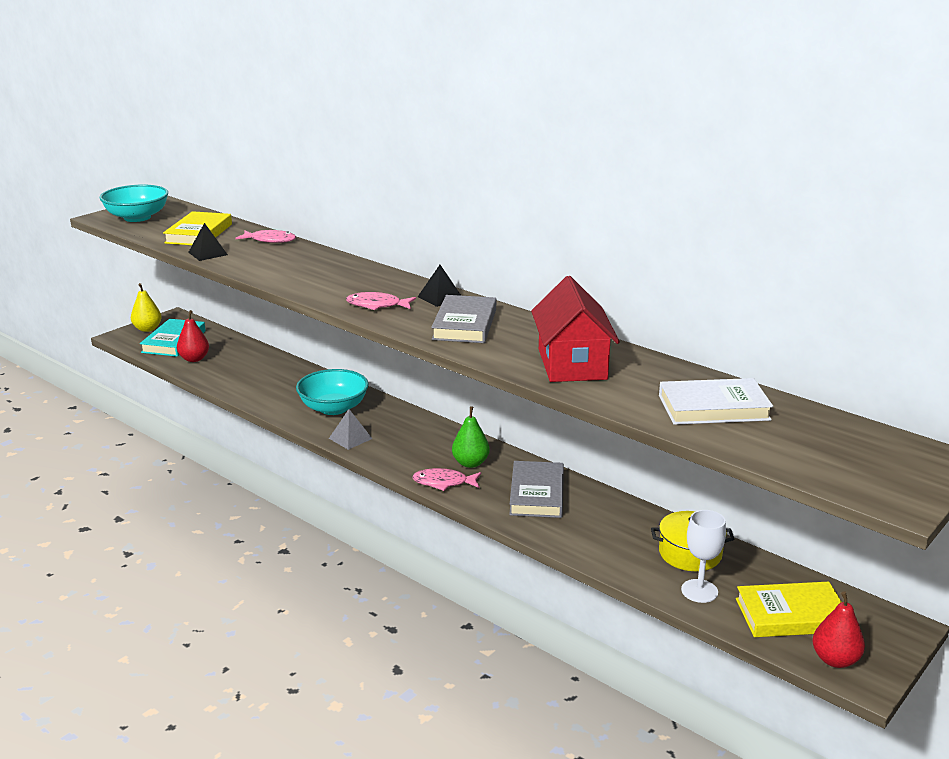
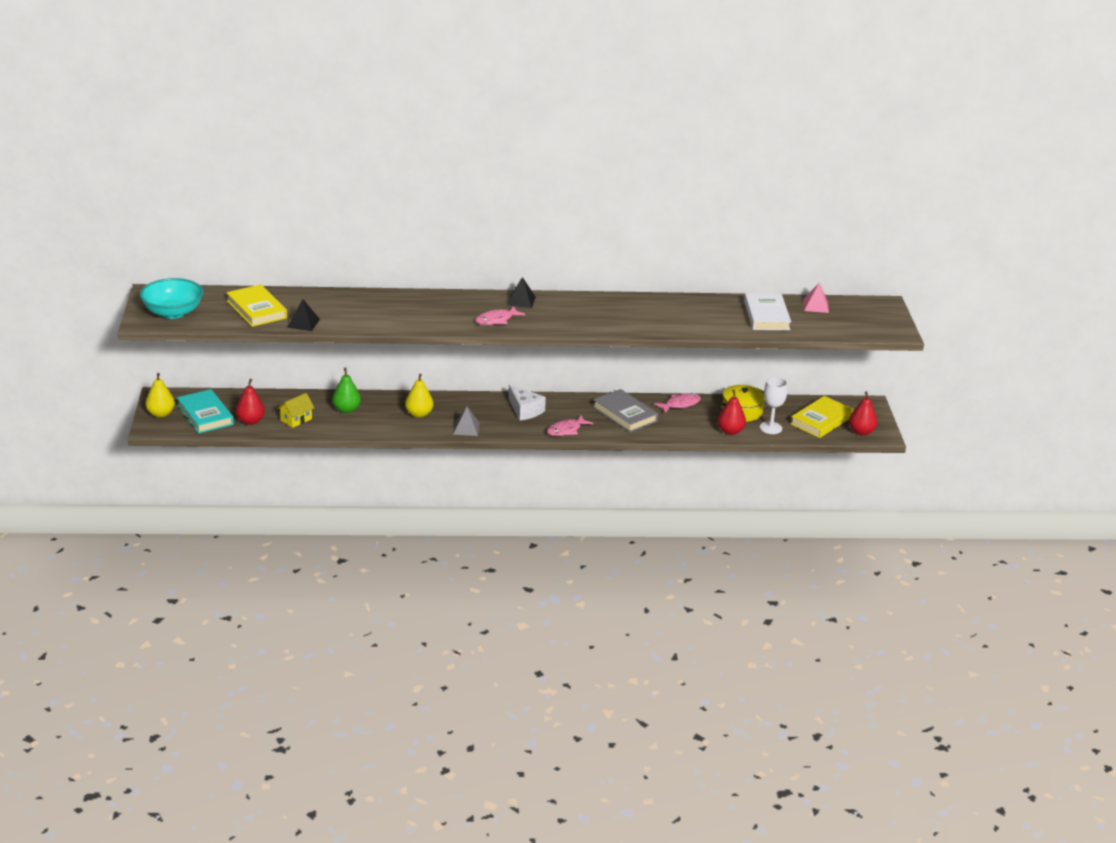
camera: 45 degrees left, 5 degrees up
(228, 371) = (296, 419): none -> yellow house
(270, 240) = (321, 297): pink fish -> pink fish (680, 404)
(333, 408) = (419, 414): turquoise bowl -> yellow pear
(437, 445) = (525, 410): none -> white cheese
(464, 324) = (569, 314): grey book -> none
(470, 463) = (561, 412): green pear -> green pear (346, 409)
(572, 364) = (666, 317): red house -> none
(636, 570) = (730, 431): none -> red pear
(713, 408) = (766, 316): white book -> white book turned 45 degrees counterclockwise
(813, 421) = (815, 306): none -> pink pyramid

